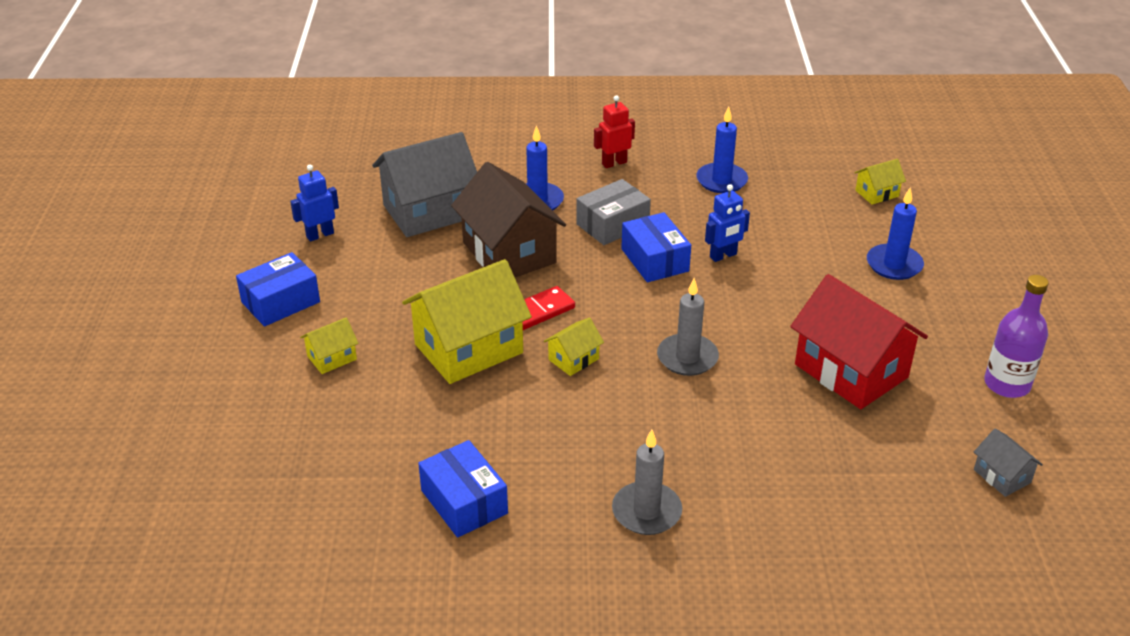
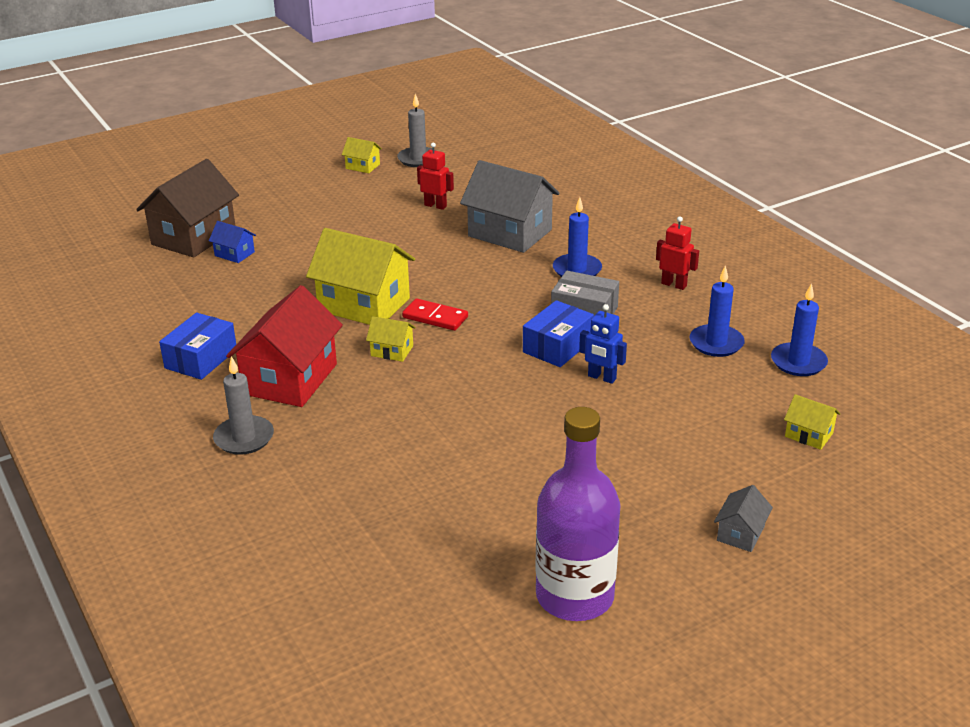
camera: 60 degrees right, 5 degrees down
(256, 409) = (234, 254): none -> blue house
(280, 302) = (348, 221): blue box -> none
(320, 235) = (435, 206): blue robot -> red robot
(332, 358) = (307, 259): yellow house -> yellow house (362, 166)
(509, 253) = (495, 281): brown house -> brown house (194, 237)
(687, 358) = (442, 401): grey candle -> grey candle (418, 159)
(851, 371) = (505, 492): red house -> red house (290, 379)
(894, 265) = (697, 476): blue candle -> blue candle (798, 362)
(1002, 476) = (430, 623): grey house -> grey house (740, 533)
(1007, 384) = (574, 596): purple bottle -> purple bottle, size x1.52

